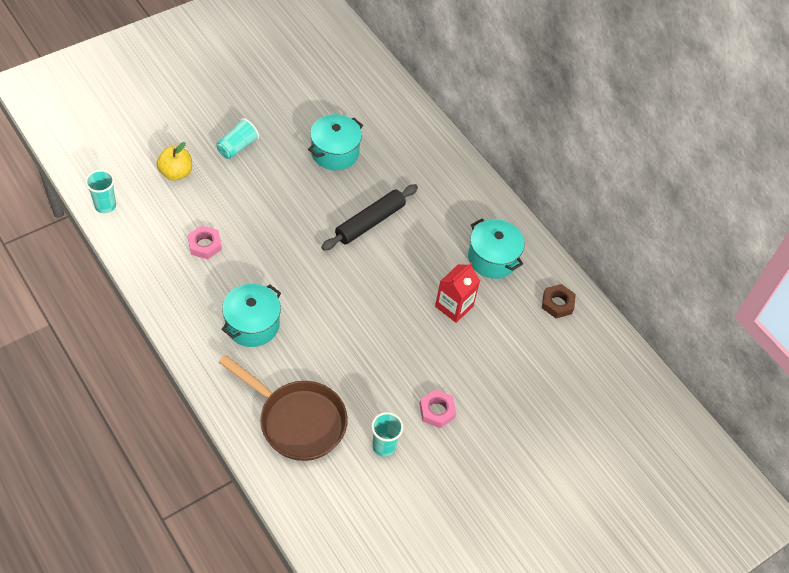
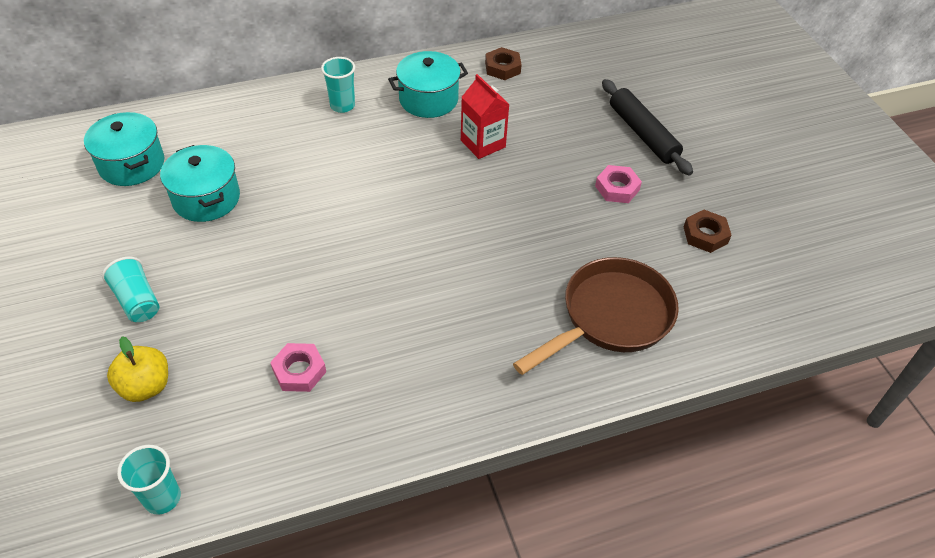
camera: 70 degrees left, 5 degrees down
(252, 324) = (454, 338): turquoise pot -> turquoise pot (132, 164)
(370, 222) = (335, 188): black rolling pin -> black rolling pin (643, 134)
(384, 446) = (656, 242): turquoise cup -> turquoise cup (342, 106)
(404, 483) = (705, 235): none -> brown nut

